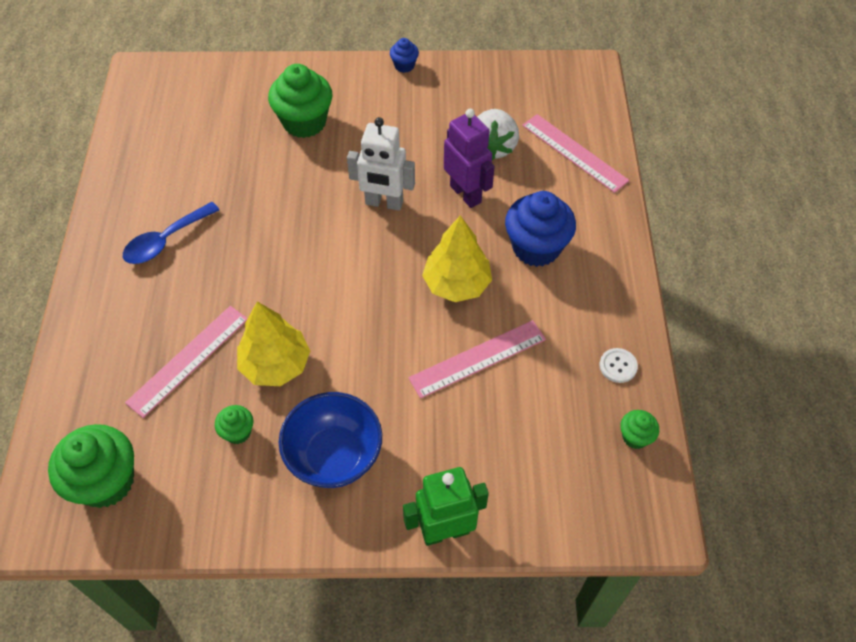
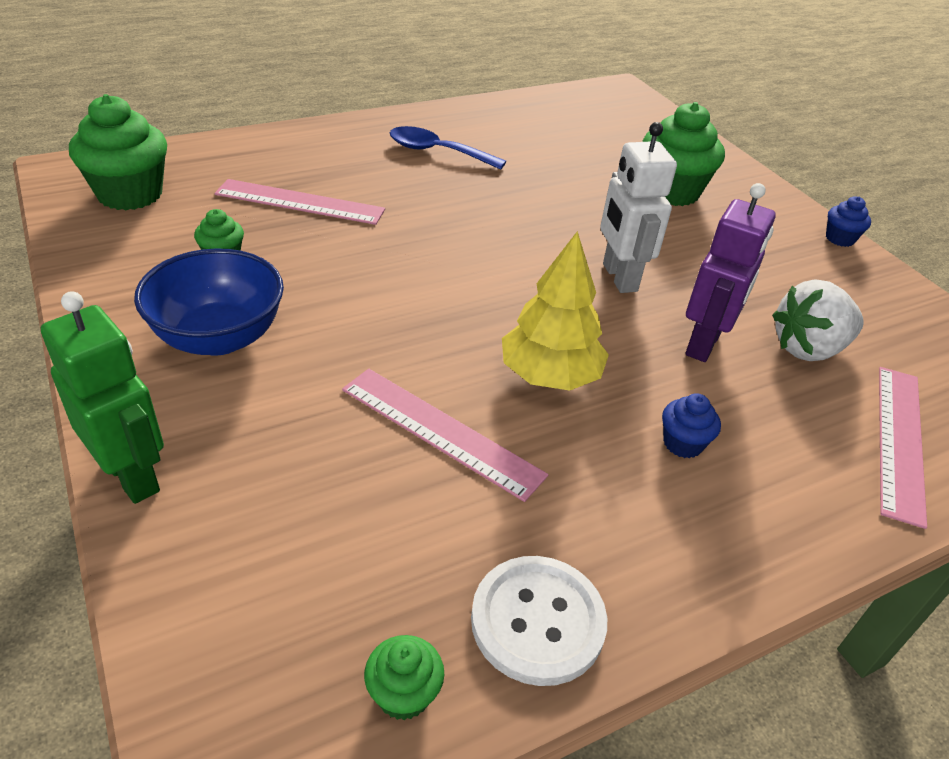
camera: 60 degrees right, 15 degrees down
(275, 365) = (326, 259): yellow tree -> none
(536, 247) = (682, 443): blue cupcake -> blue cupcake, size x0.49
(618, 366) = (537, 621): white button -> white button, size x1.84

